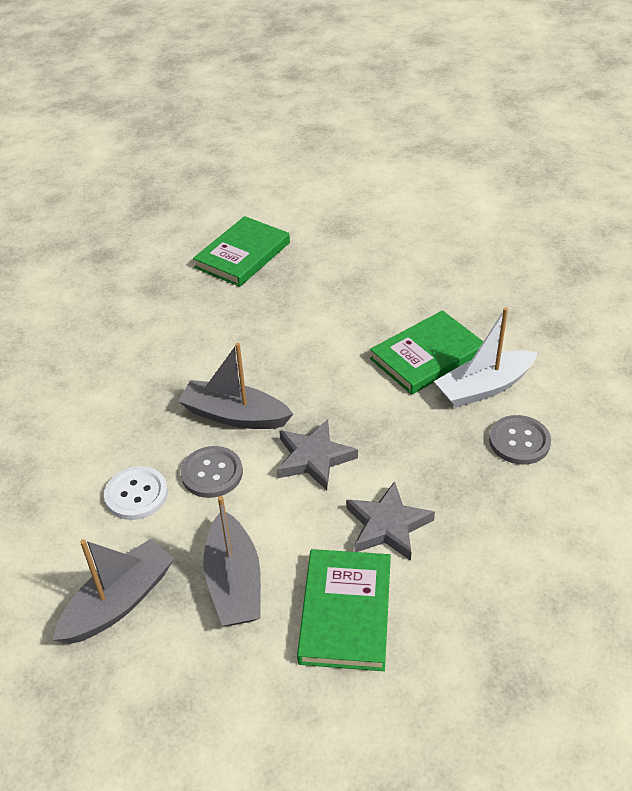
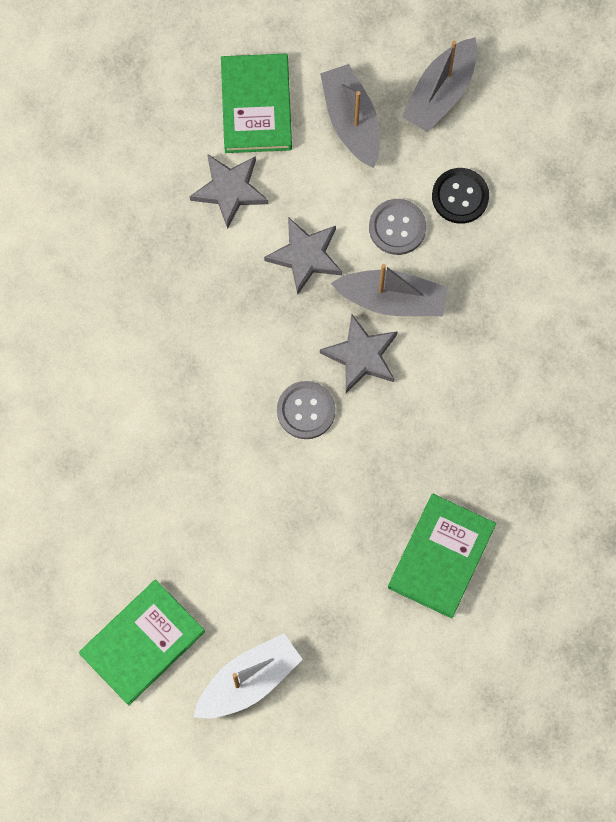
camera: 170 degrees right, 30 degrees up
(136, 494) = (460, 196): white button -> black button
(276, 377) = (361, 356): none -> grey star
(427, 356) = (206, 404): green book -> green book (142, 643)
(484, 388) = (146, 365): white boat -> white boat (249, 680)
(519, 441) = (112, 298): grey button -> grey button (306, 410)

